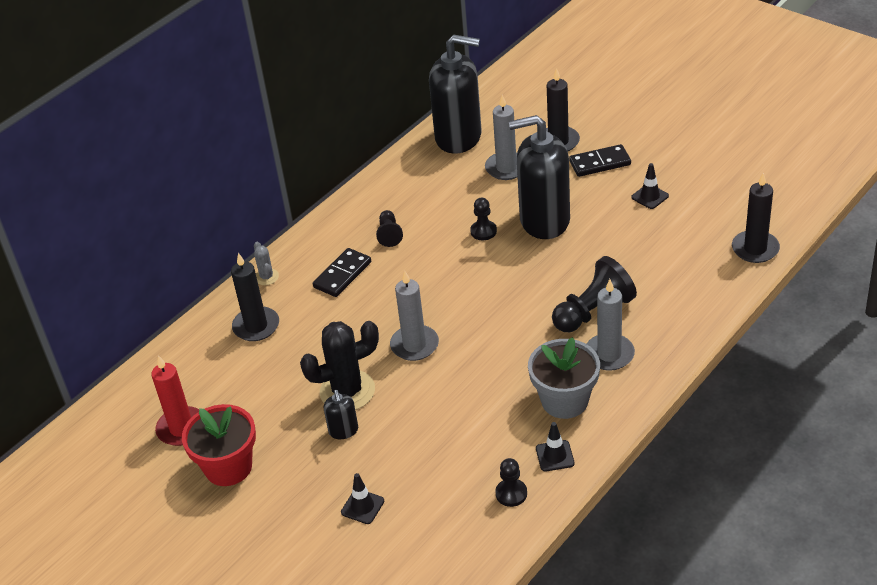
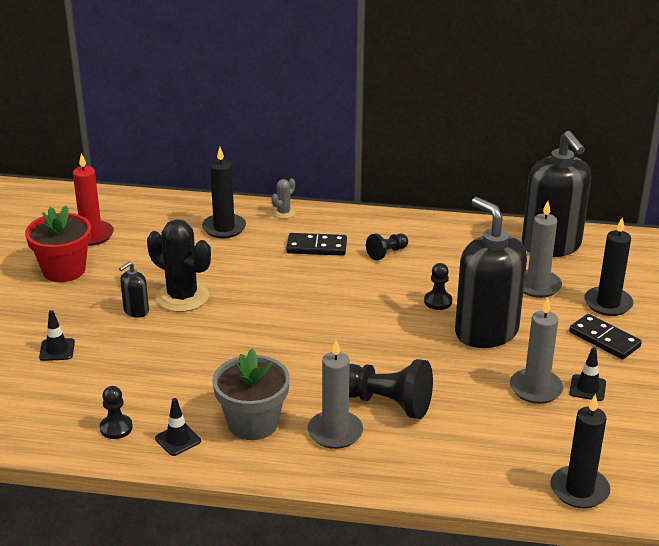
camera: 55 degrees right, 10 degrees down
(414, 345) = (261, 313): grey candle -> grey candle (536, 388)

